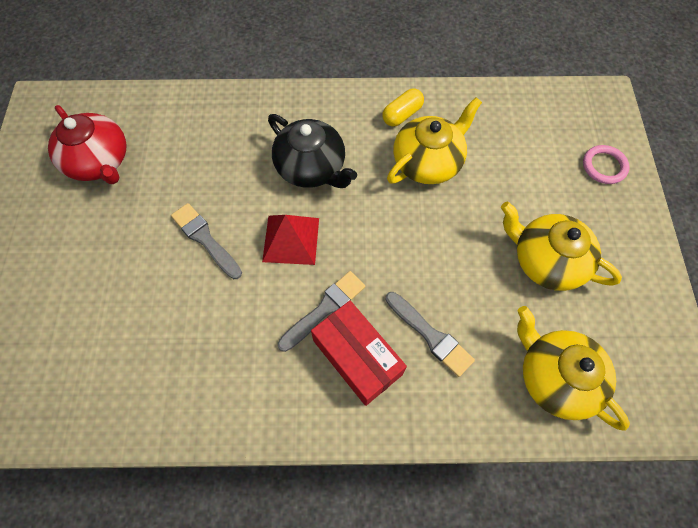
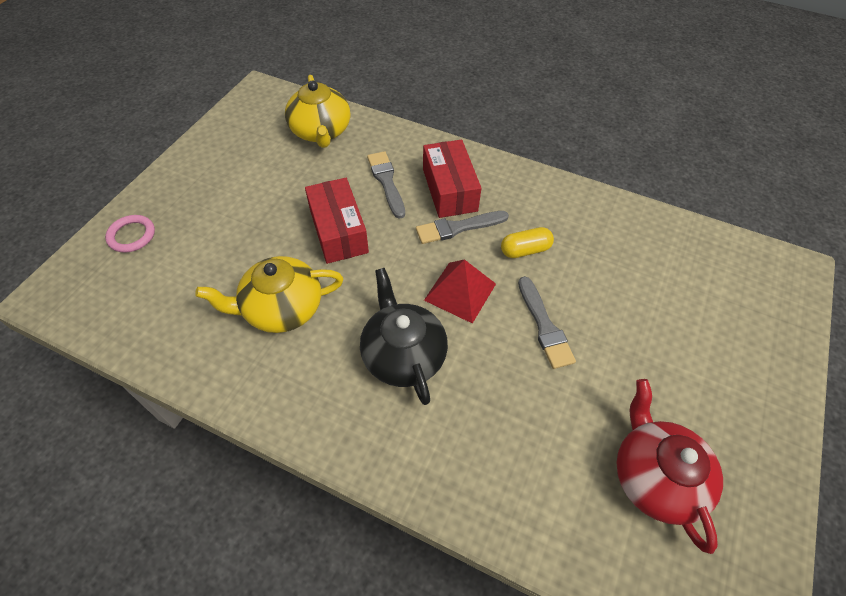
camera: 155 degrees left, 10 degrees down
(402, 114) = (265, 374): yellow capsule -> yellow capsule (525, 250)
(436, 251) = (338, 231): none -> red box
(546, 260) = (258, 191): yellow teapot -> none

